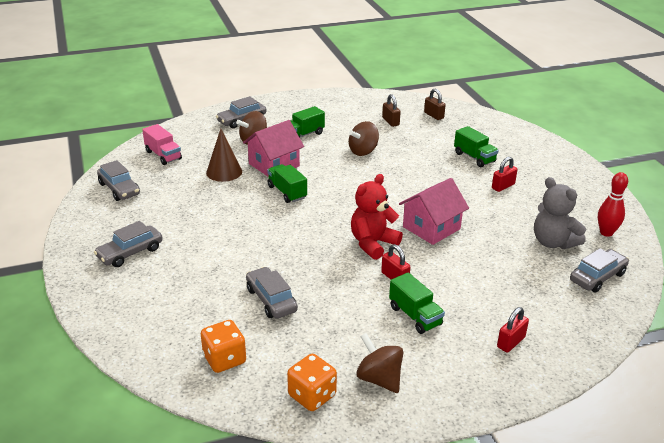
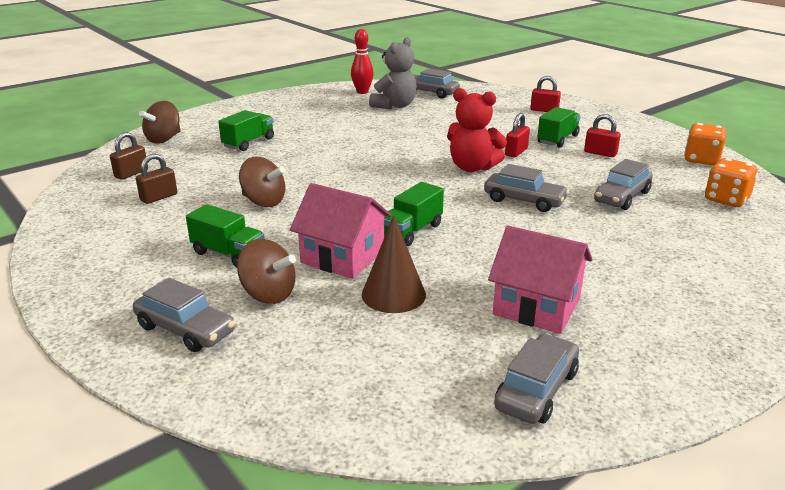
camera: 110 degrees left, 5 degrees down
(130, 253) = (670, 308): grey car -> grey car (524, 201)
(163, 155) = (379, 382): pink truck -> none
(379, 379) = (646, 142): brown spinning top -> brown spinning top (164, 139)
(431, 228) = (416, 147): pink house -> pink house (536, 306)
(503, 186) = (307, 127): red padlock -> red padlock (600, 153)

